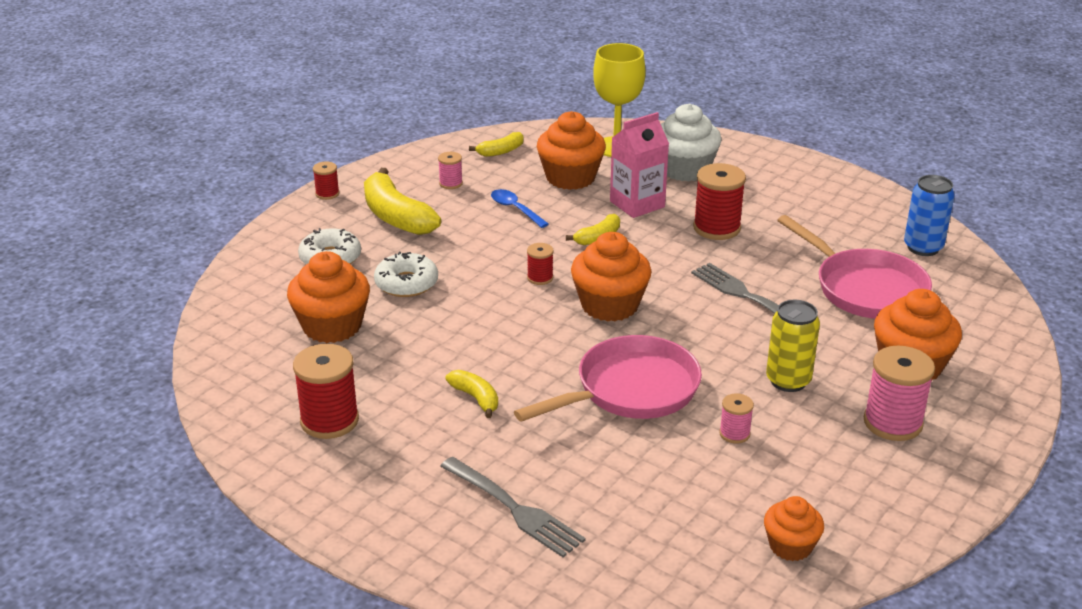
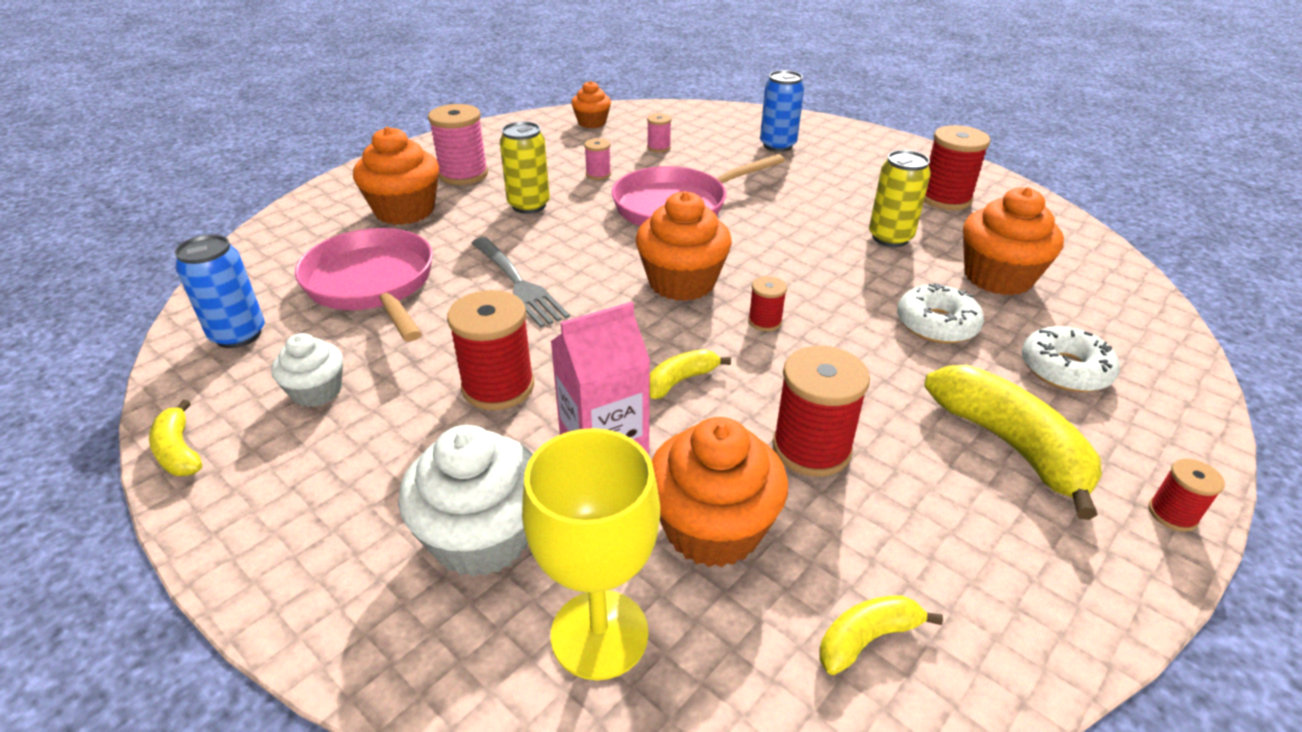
camera: 175 degrees left, 5 degrees up
(413, 362) = (890, 238): none -> yellow can
(451, 183) = (946, 527): pink spool -> pink spool (658, 147)
(476, 398) = (819, 207): yellow banana -> yellow banana (179, 451)
(513, 508) = (777, 145): grey fork -> blue can
(515, 209) = (811, 448): blue spoon -> red spool
(830, 220) = (317, 391): none -> white cupcake

